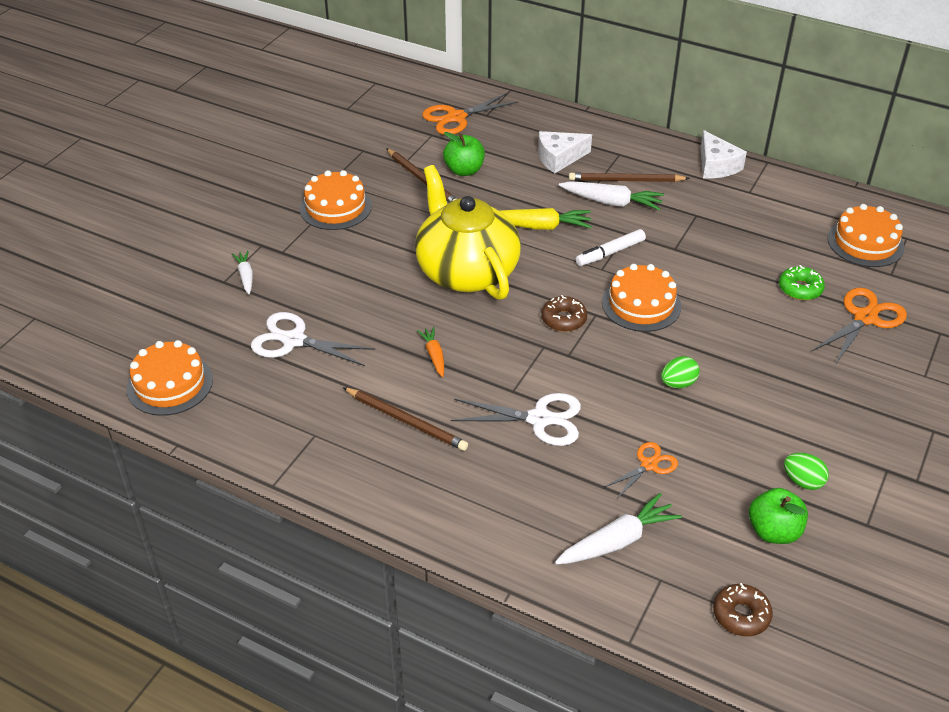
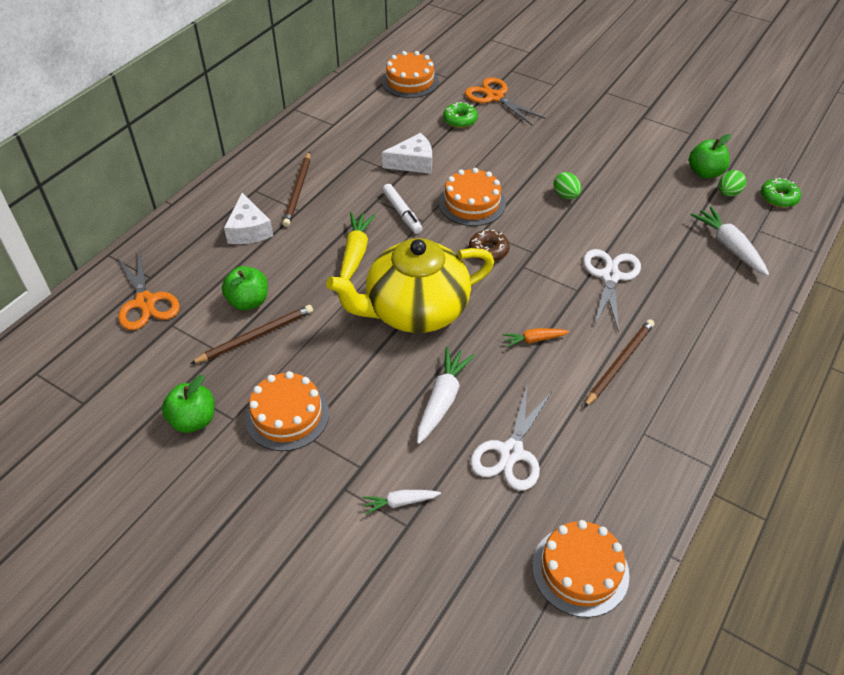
camera: 85 degrees left, 5 degrees up
(330, 161) = (193, 420): none -> green apple
(611, 202) = (329, 203): white carrot -> white carrot (442, 400)
(649, 465) = (652, 222): orange scissors -> none
(716, 166) = (291, 136): white cheese -> white cheese (413, 163)
(741, 615) = (778, 198): brown donut -> green donut
(803, 481) = (658, 153): green egg -> green egg (728, 193)

